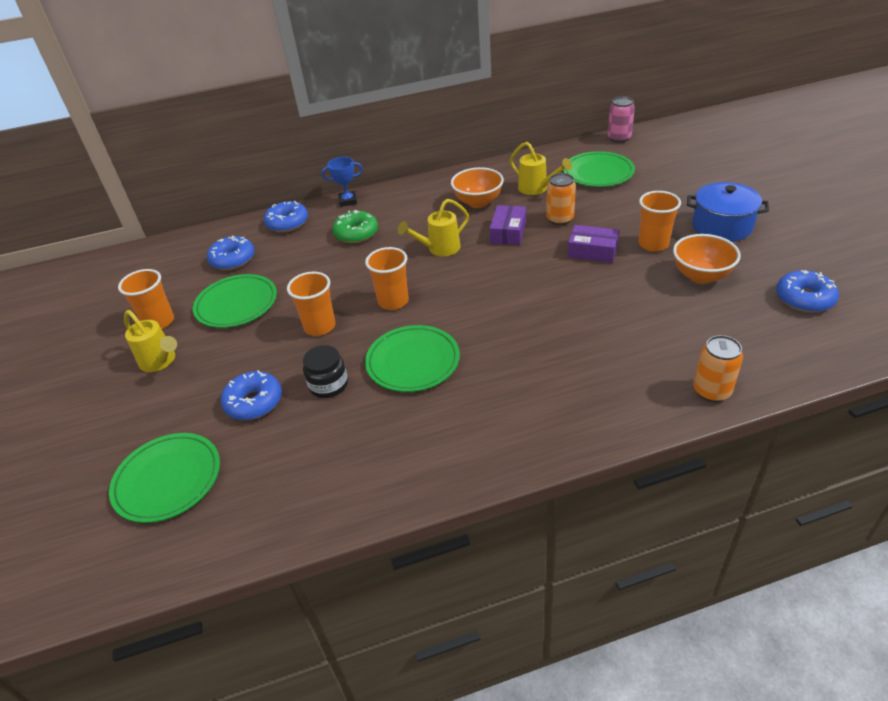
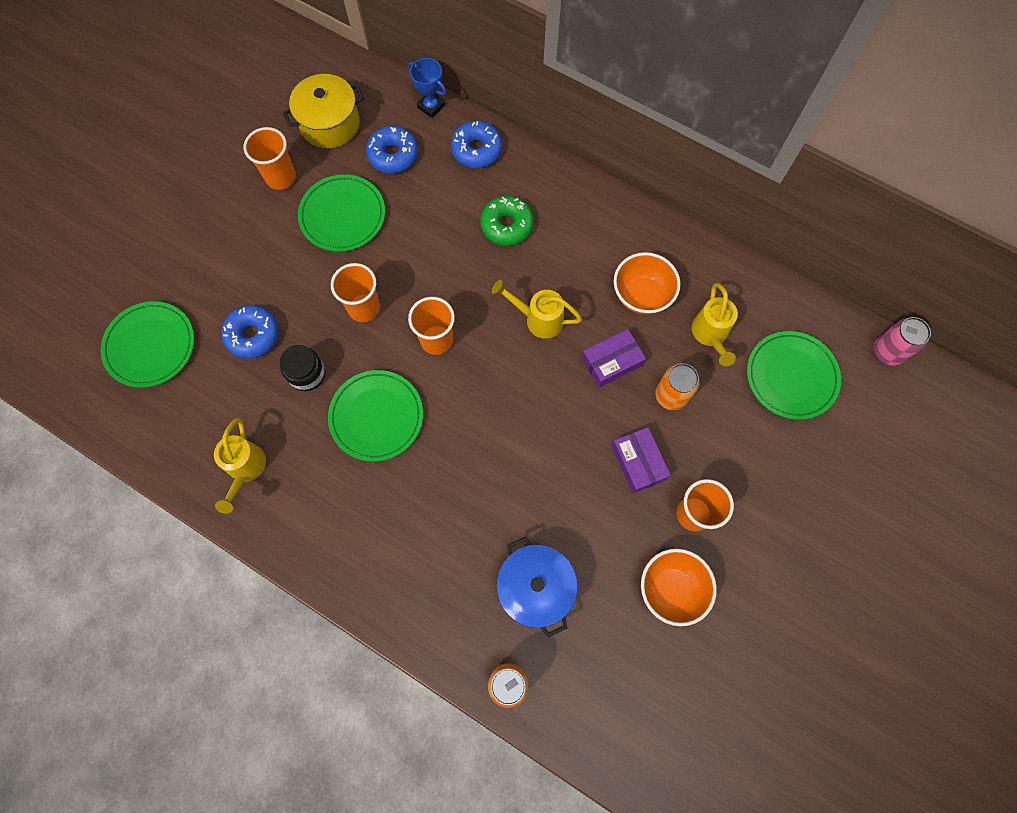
camera: 45 degrees right, 30 degrees up
(160, 362) = (243, 225): yellow watering can -> yellow watering can (245, 469)
(163, 278) = (330, 124): none -> yellow pot
(348, 201) = (551, 172): blue trophy -> blue trophy (431, 106)
(721, 226) = (777, 564): blue pot -> blue pot (535, 588)
(804, 299) = (703, 704): blue donut -> none

